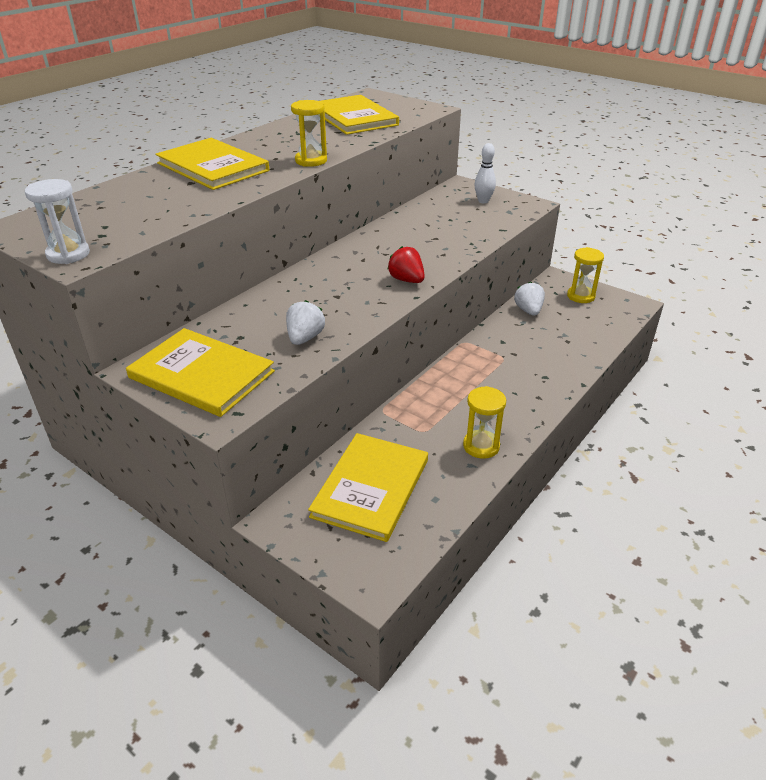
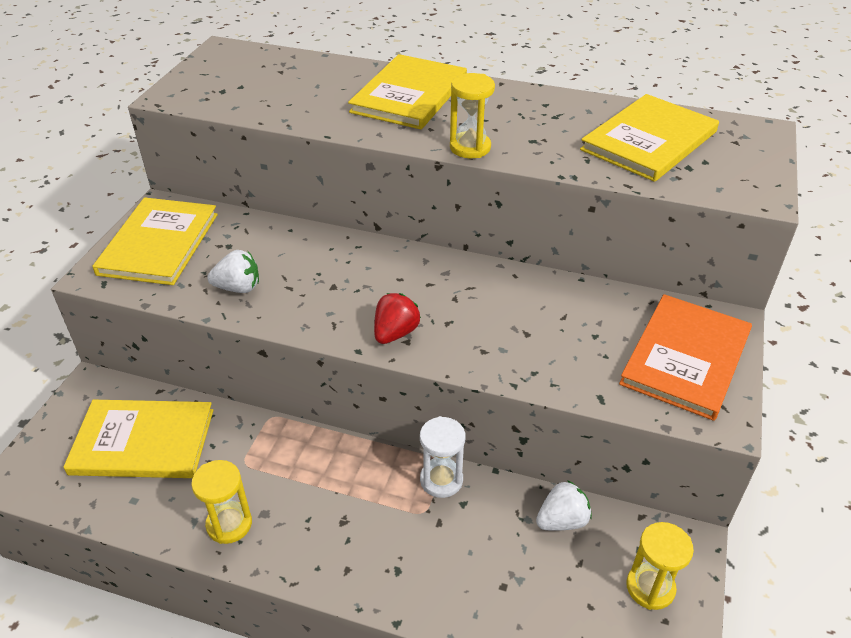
camera: 70 degrees right, 5 degrees up
(68, 254) = (179, 89): white hourglass -> white hourglass (441, 480)
(483, 201) = (686, 358): white bowling pin -> orange book

